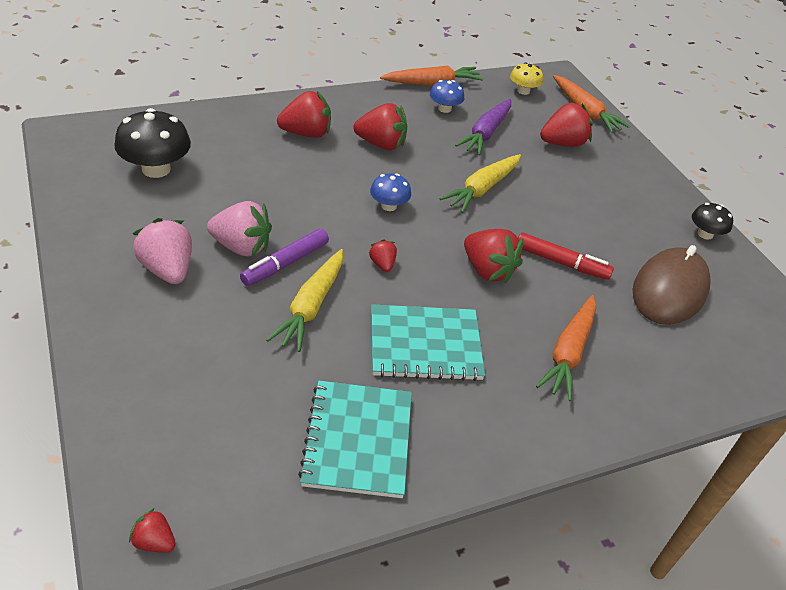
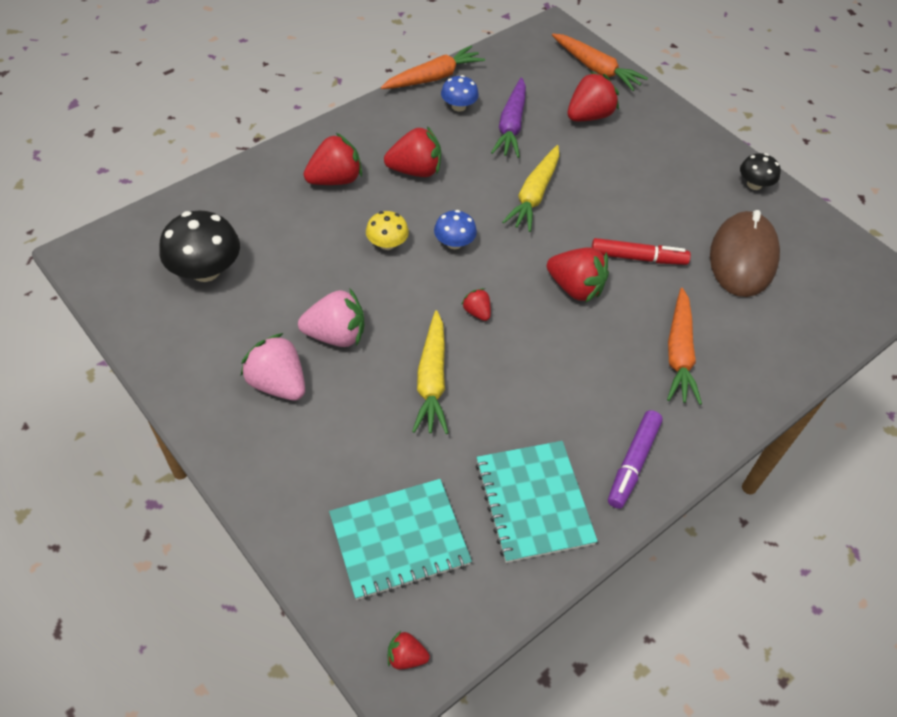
camera: 15 degrees left, 10 degrees up
(285, 263) = (386, 340): purple marker -> purple marker (633, 463)
(425, 345) = (551, 387): turquoise notebook -> turquoise notebook (399, 540)
(523, 91) = (527, 60): yellow mushroom -> yellow mushroom (387, 244)

